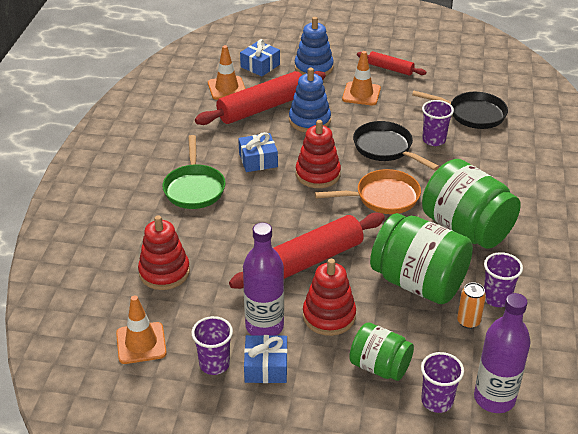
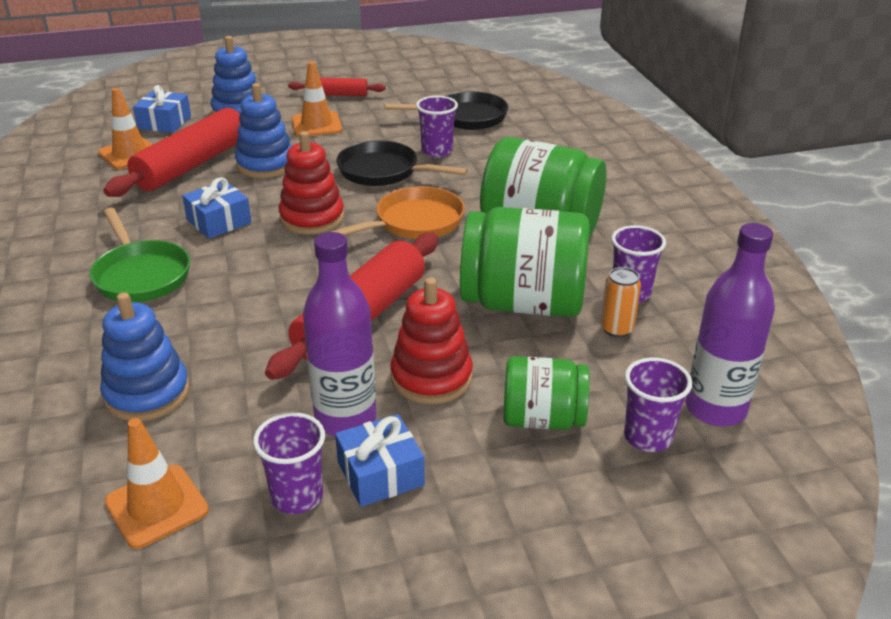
camera: 25 degrees left, 5 degrees down
(164, 272) = (147, 393): red stacking toy -> blue stacking toy

